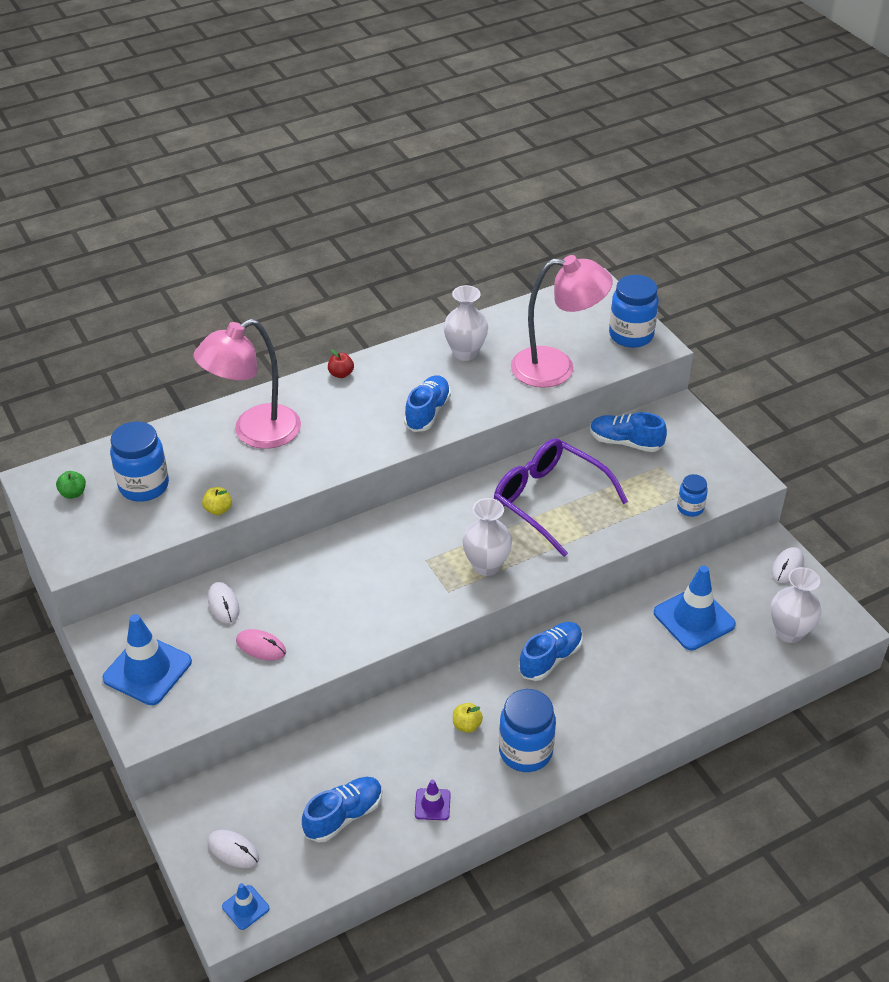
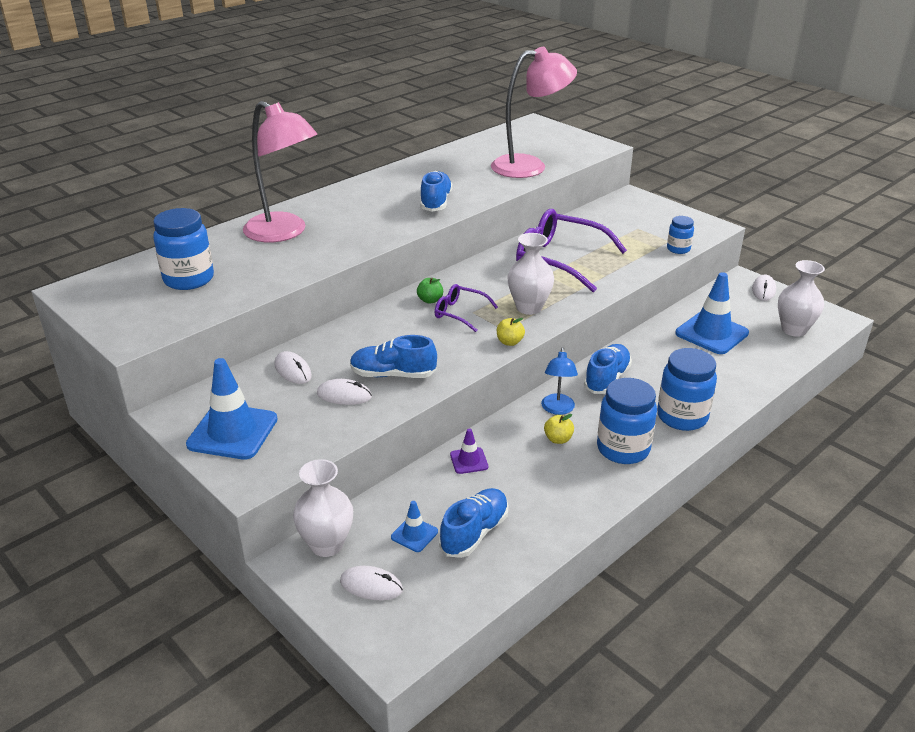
camera: 15 degrees left, 10 degrees down
(73, 493) = (117, 293): green apple -> green apple (430, 300)
(218, 509) = (270, 285): yellow apple -> yellow apple (509, 342)
(245, 907) = (406, 636): blue traffic cone -> blue traffic cone (414, 534)
(255, 433) = (284, 233): pink lamp -> pink lamp turned 90 degrees counterclockwise
(261, 647) = (344, 395): pink mouse -> white mouse
(341, 374) = (346, 190): red apple -> none
(412, 559) = (459, 313): none -> purple glasses
(432, 804) = (558, 506): purple traffic cone -> purple traffic cone (469, 461)
(465, 353) = (448, 166): white vase -> white vase (327, 544)
(482, 687) = (557, 409): none -> blue lamp
(625, 442) = (600, 218): blue shoe -> blue shoe (393, 374)
(631, 335) = (578, 143): blue jar -> blue jar (682, 417)

